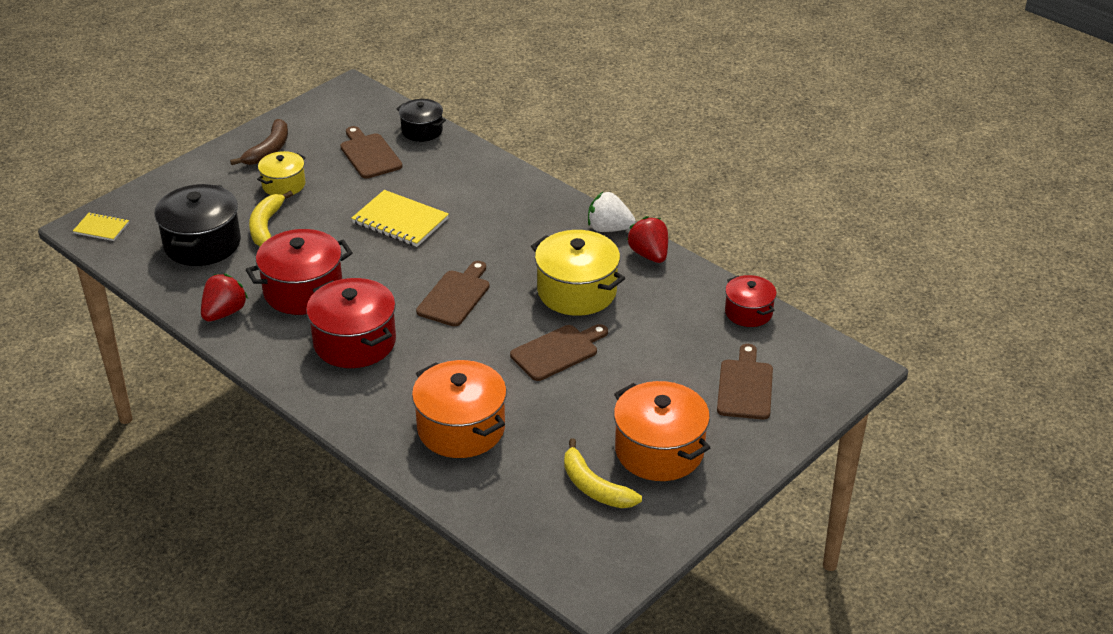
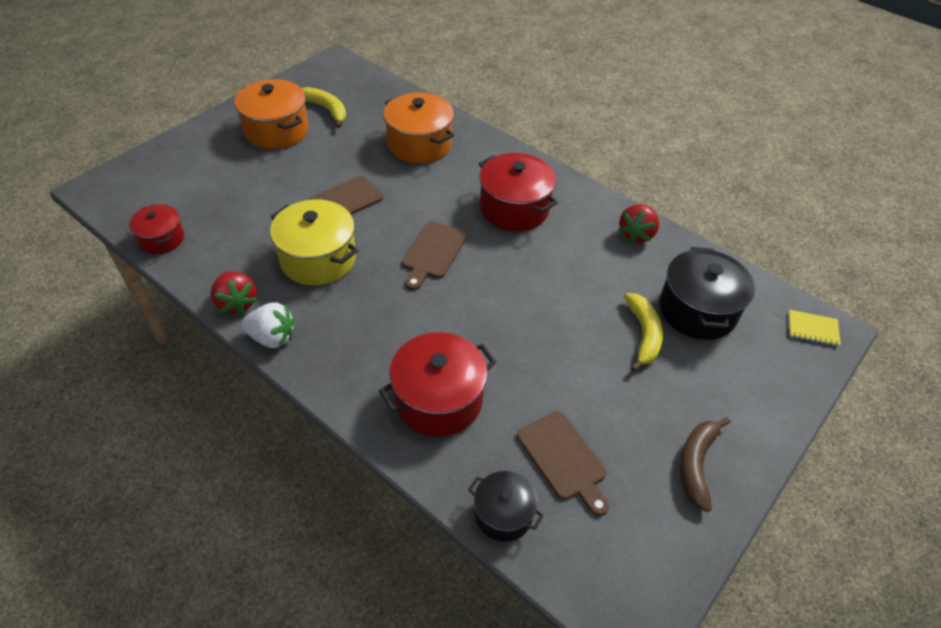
camera: 175 degrees right, 10 degrees up
(283, 185) = (650, 399): yellow pot -> none
(303, 291) = (575, 257): red pot -> red pot (438, 400)
(400, 221) = (502, 345): yellow notebook -> none
(745, 386) = (194, 174): brown cutting board -> none

